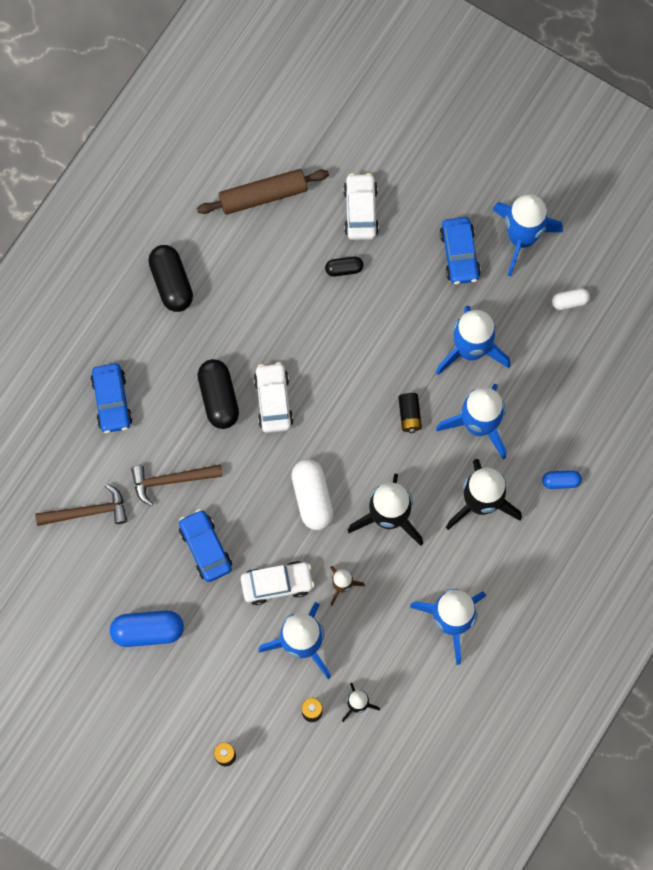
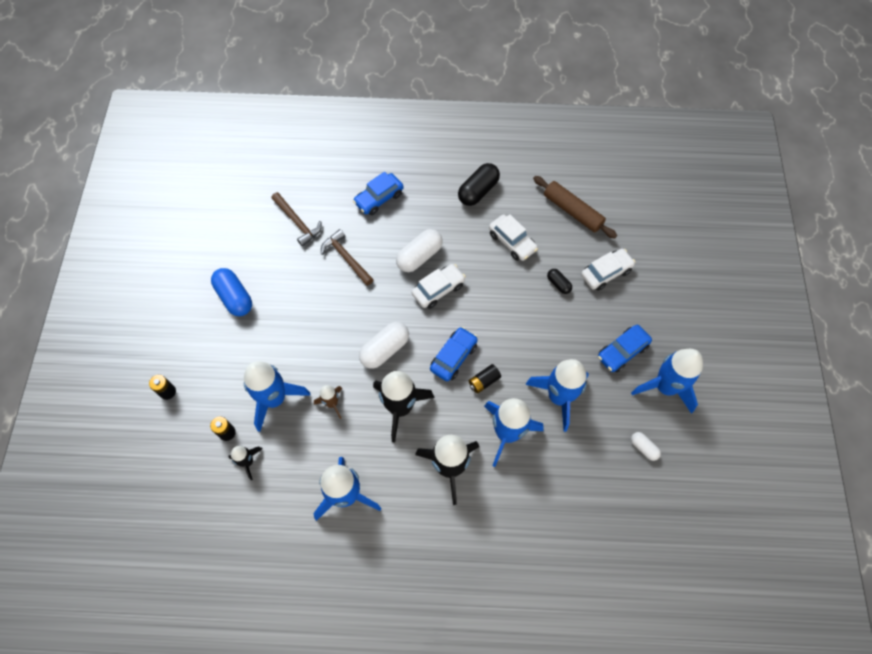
camera: 60 degrees right, 10 degrees down
(205, 548) = (311, 302): blue car -> blue car (453, 357)
(219, 398) = (419, 256): black capsule -> white capsule
(277, 584) = (310, 360): white car -> white car (512, 242)
(561, 481) = (502, 519): blue capsule -> none

